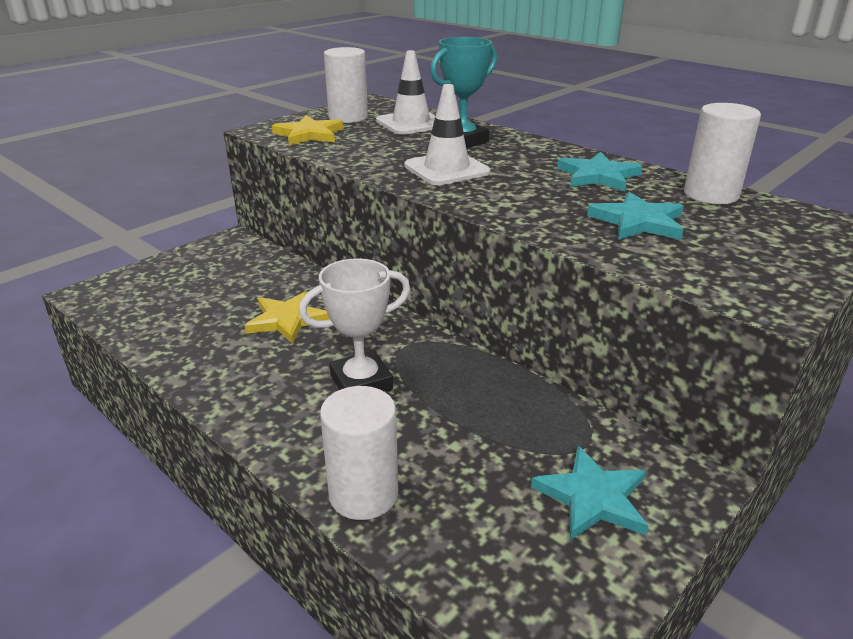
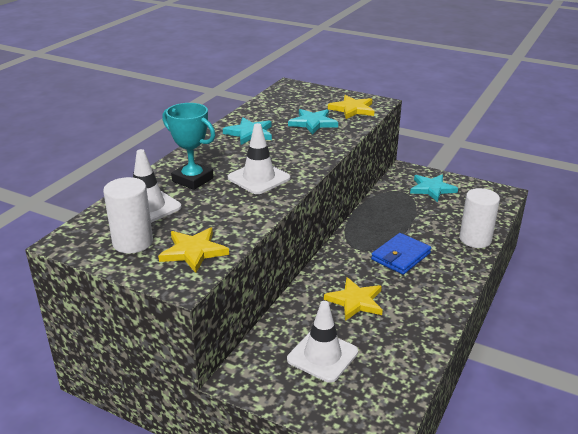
camera: 105 degrees left, 0 degrees up
(217, 283) = (322, 356): none -> white traffic cone
(361, 382) = (401, 256): white trophy -> blue wallet
(711, 195) = (265, 107): white cylinder -> none
(716, 267) = (352, 109): none -> yellow star

